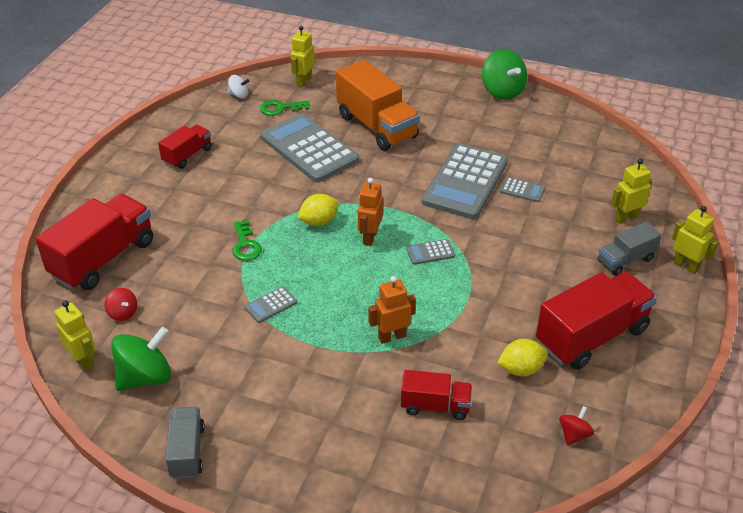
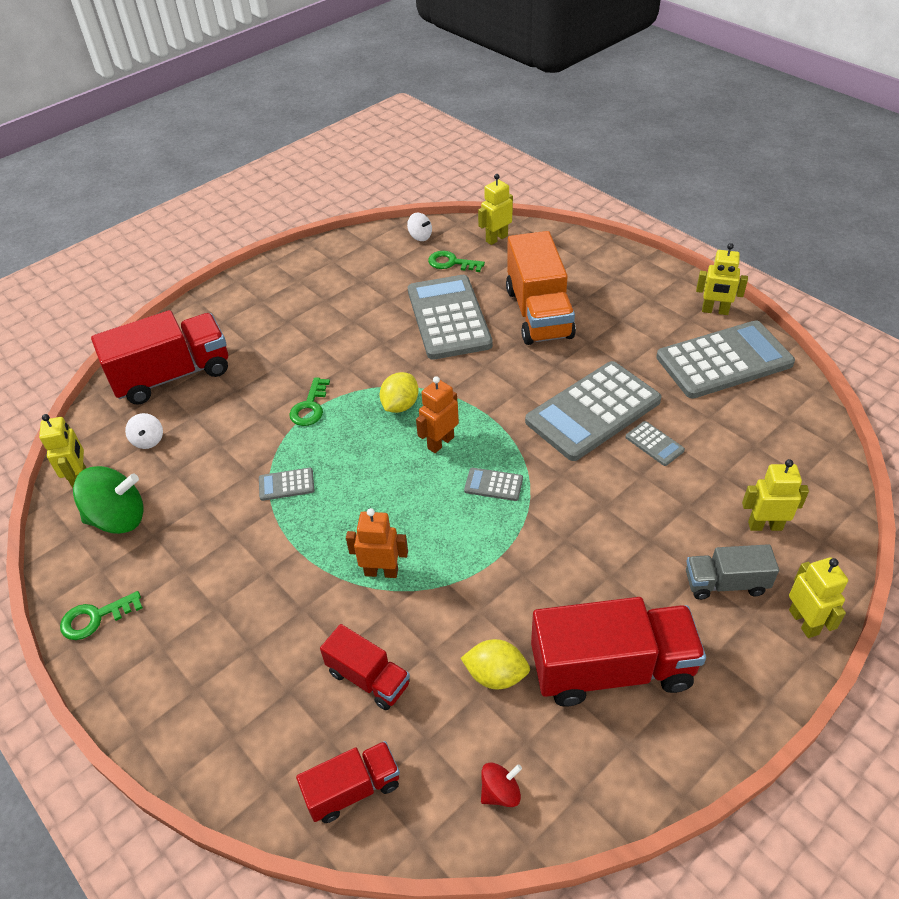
camera: 30 degrees right, 5 degrees up
(123, 313) = (148, 440): red spinning top -> white spinning top
(187, 155) = (324, 289): red truck -> red truck (353, 789)
(187, 451) = (95, 618): grey truck -> green key
(318, 221) = (400, 405): yellow lemon -> yellow lemon turned 60 degrees counterclockwise
(502, 91) = (715, 311): green spinning top -> yellow robot
(531, 123) = (724, 361): none -> grey calculator

